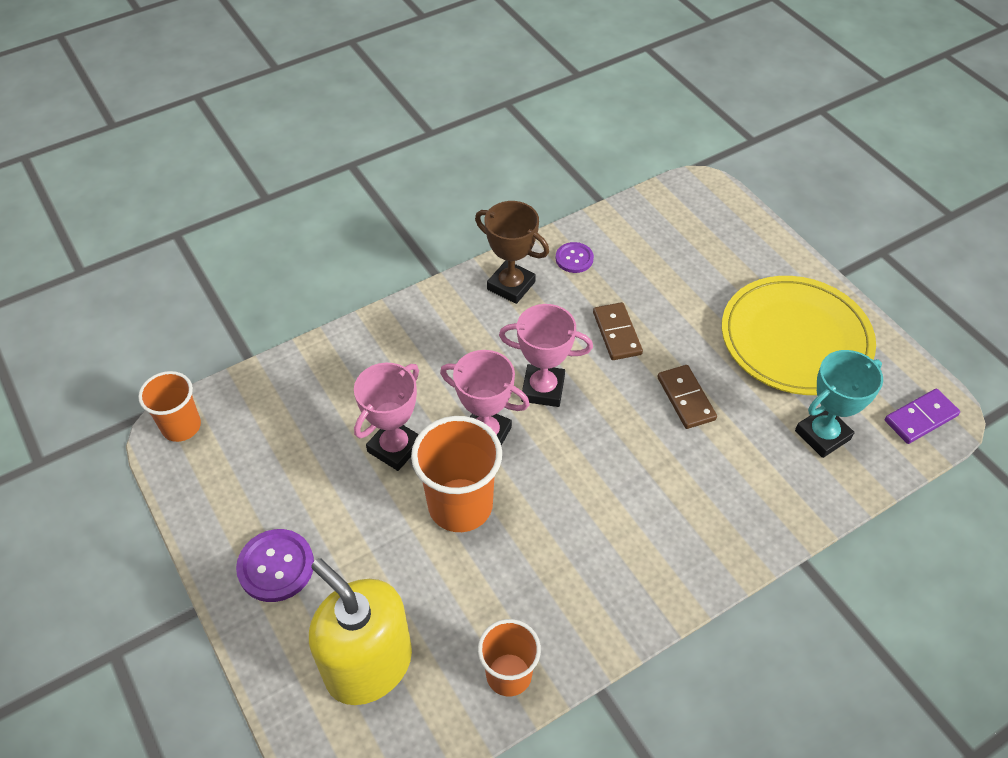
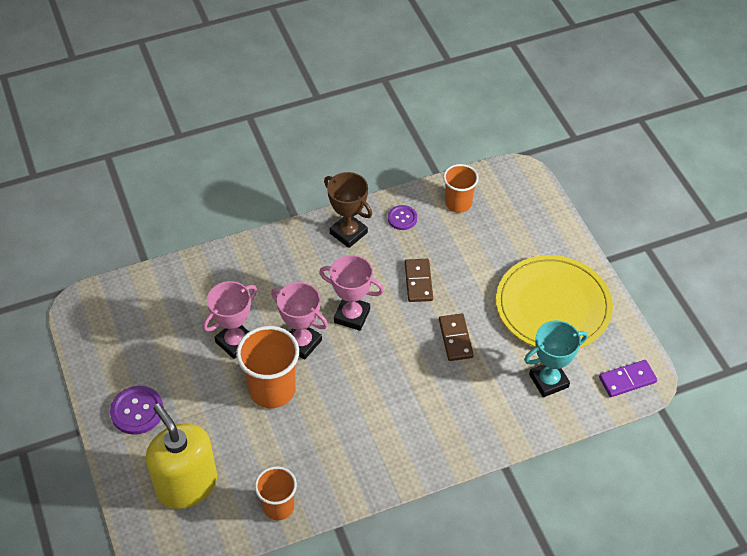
camera: 10 degrees right, 0 degrees up
(181, 426) = (88, 304): orange cup -> orange cup (458, 203)

